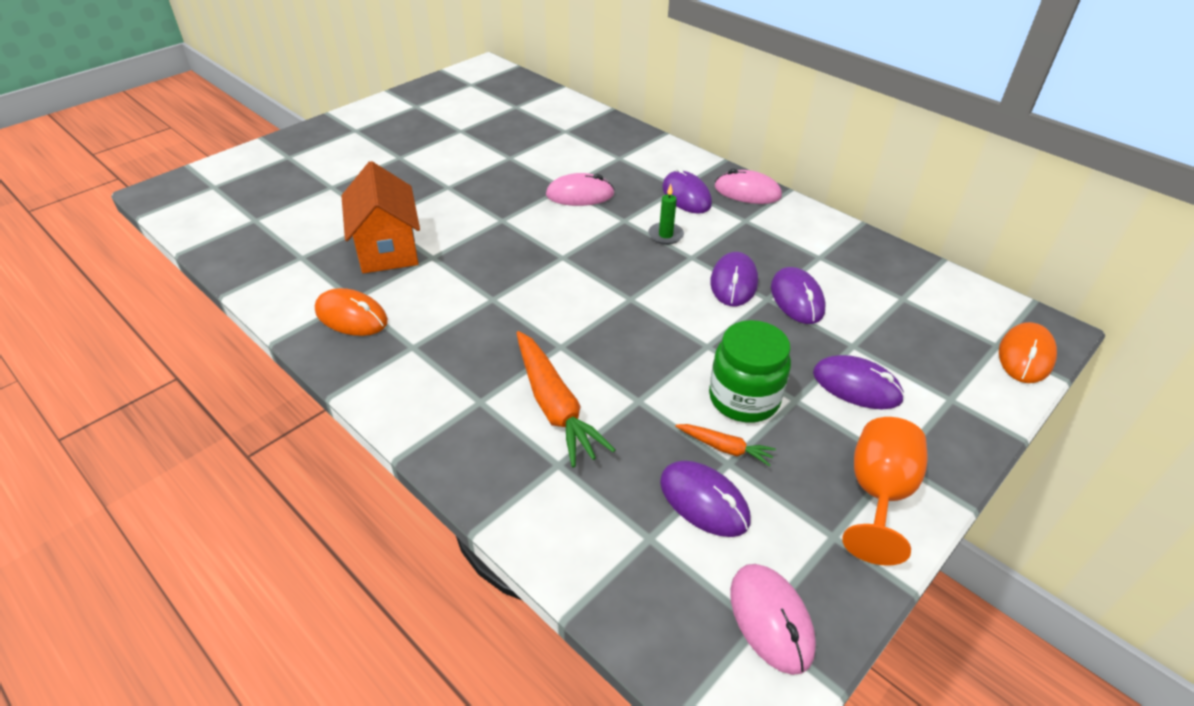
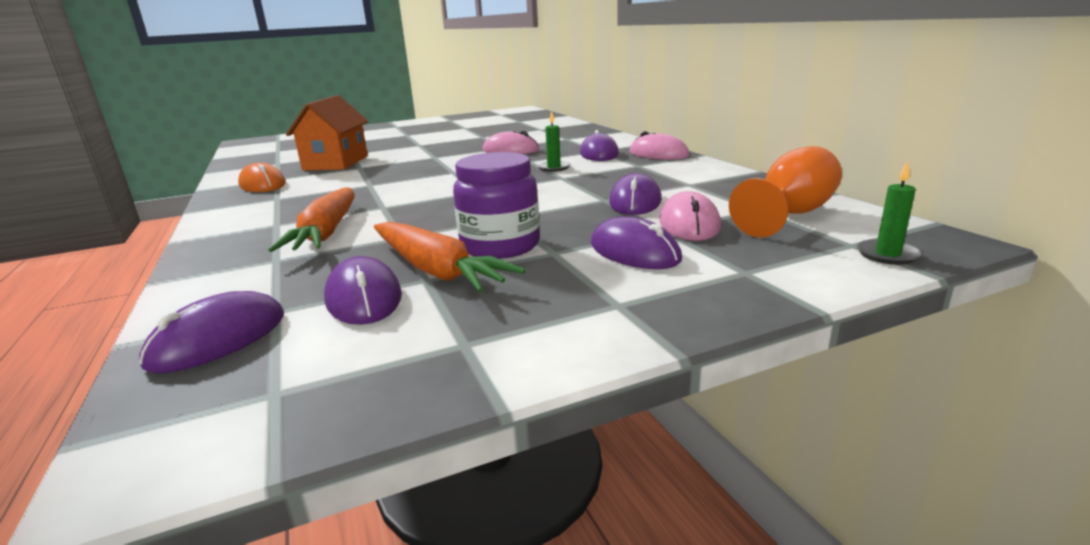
camera: 25 degrees right, 20 degrees down
(725, 448) = (436, 270): orange carrot -> orange carrot, size x1.96
(733, 282) = (583, 190): purple mouse -> purple mouse (218, 339)
(744, 398) = (500, 246): green jar -> purple jar
(771, 619) = (295, 391): pink mouse -> pink mouse (689, 224)
(878, 494) = (563, 323): orange goblet -> orange goblet (790, 214)
(1025, 356) = (887, 255): orange mouse -> green candle

